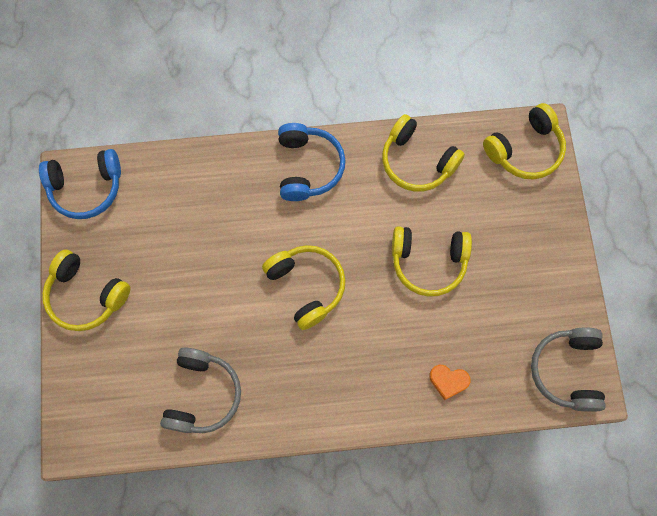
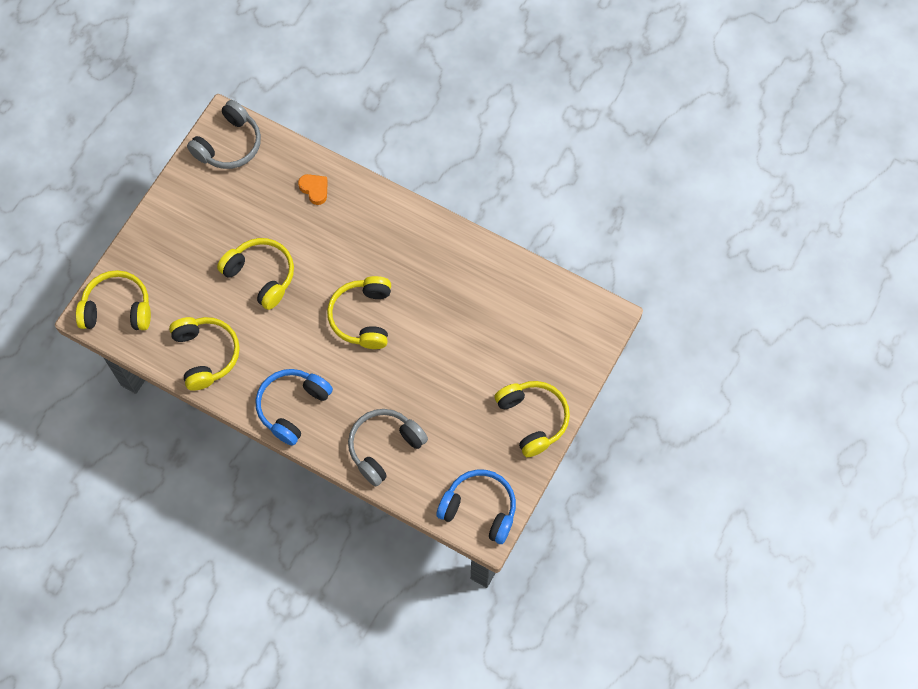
camera: 145 degrees left, 5 degrees down
(203, 394) = (492, 291): grey headphones -> grey headphones (384, 447)

